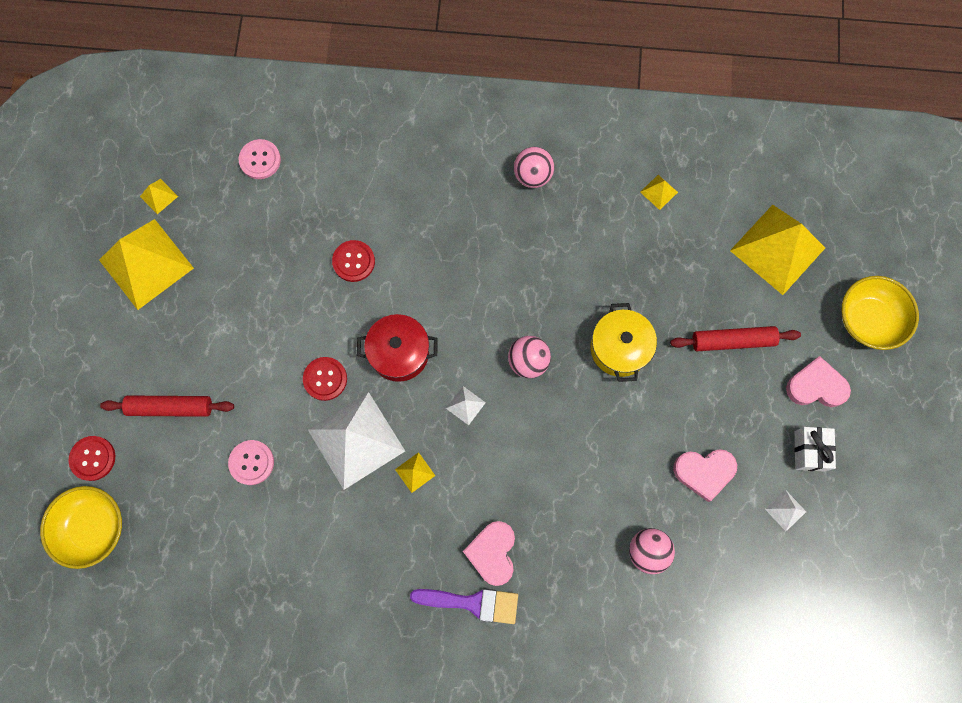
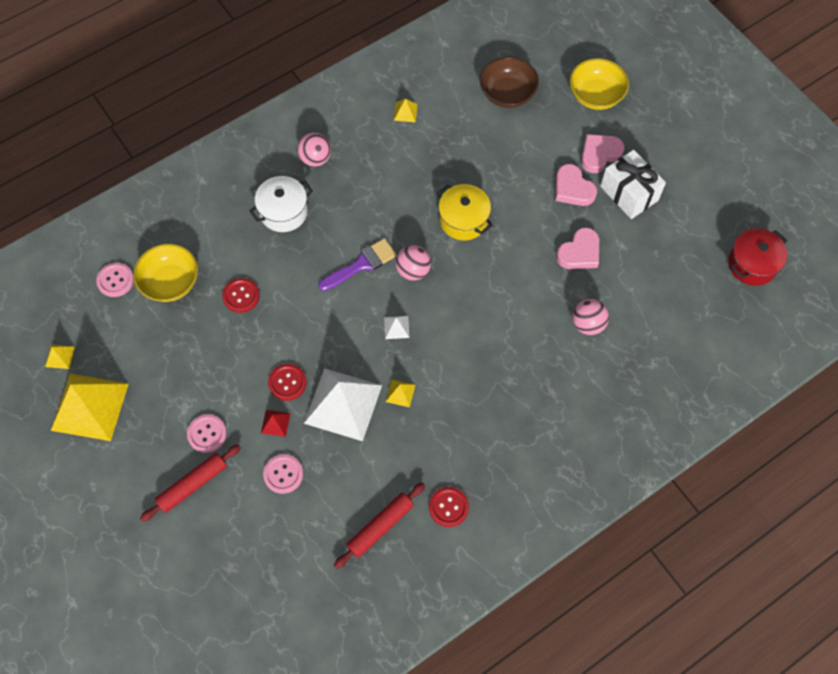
camera: 40 degrees left, 10 degrees down
(93, 458) = (164, 562): red button -> red button (448, 507)
(93, 528) = (206, 607): yellow bowl -> yellow bowl (170, 282)
(219, 370) = (207, 434): none -> pink button
(284, 409) = (275, 423): none -> red pyramid
(399, 353) = (323, 329): red pot -> red pot (752, 264)
(459, 207) = (283, 212): none -> white pot
(473, 603) = (509, 441): purple brush -> purple brush (361, 264)
(492, 553) = (494, 401): pink heart -> pink heart (573, 189)
(732, 341) = (528, 165): red rolling pin -> red rolling pin (380, 527)
(777, 249) = (507, 94): yellow pyramid -> brown bowl
(785, 510) = (645, 237): white pyramid -> none
(809, 451) = (629, 193): white gift -> white gift, size x1.55

